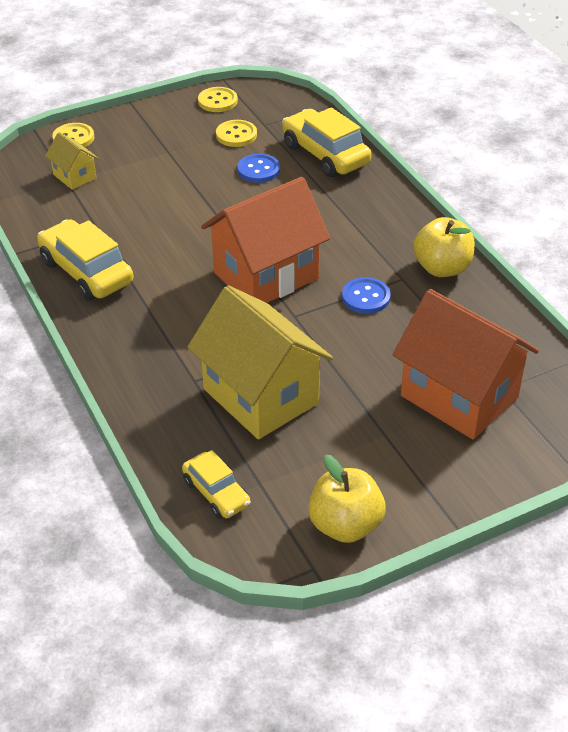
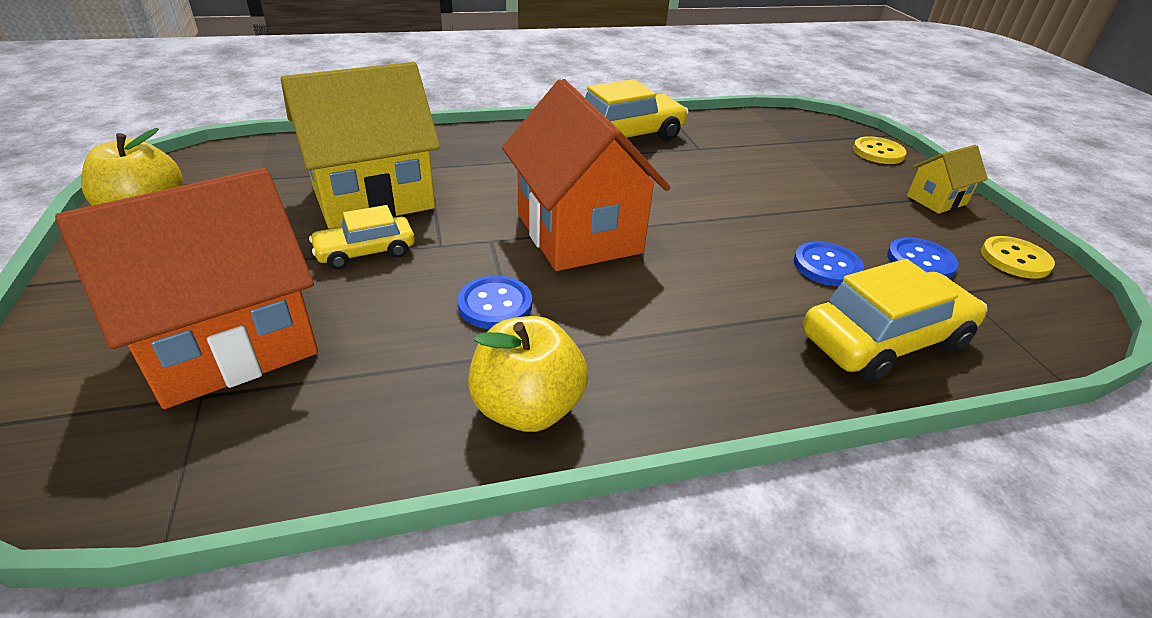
camera: 100 degrees right, 5 degrees down
(75, 176) = (798, 146): yellow house -> yellow house (936, 200)
(216, 493) = (271, 158): yellow car -> yellow car (365, 252)
(236, 135) = (920, 261): yellow button -> blue button

